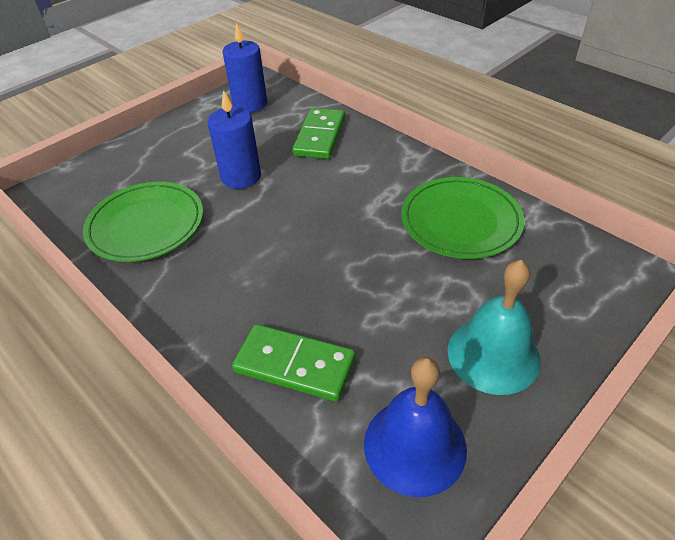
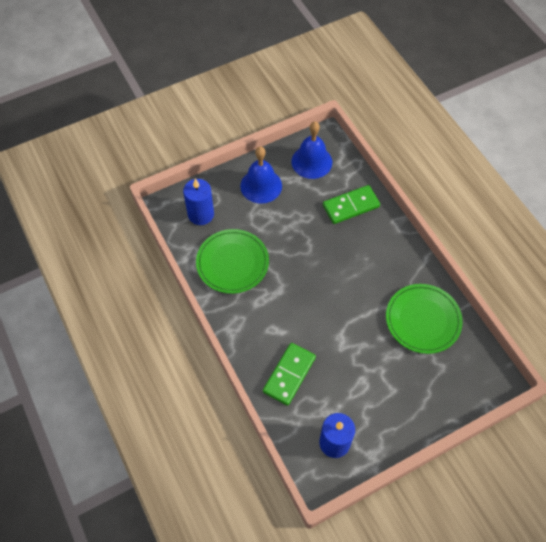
camera: 165 degrees left, 15 degrees up
(241, 177) = (356, 347): blue candle -> blue candle (201, 214)
(294, 365) = (351, 206): green domino -> green domino turned 60 degrees counterclockwise
(493, 354) = (261, 186): turquoise bell -> blue bell

